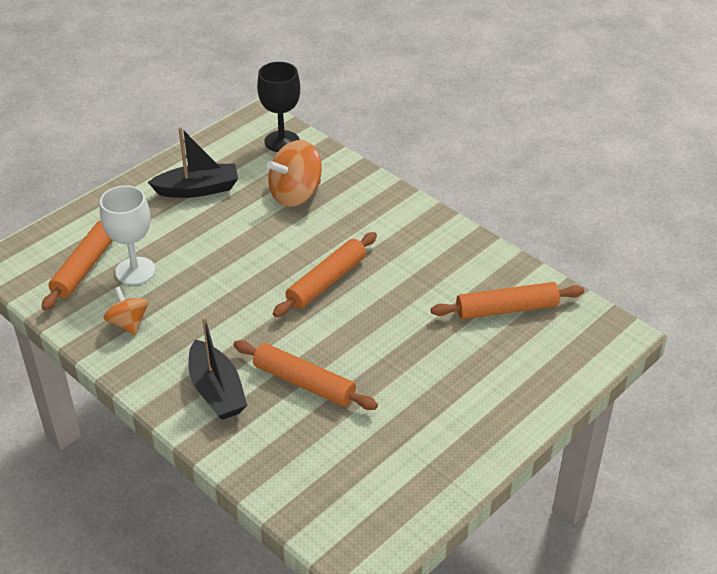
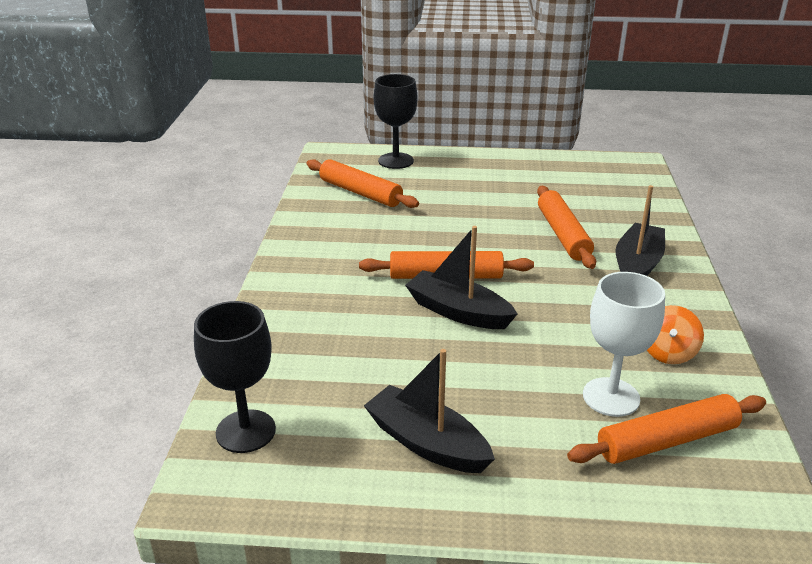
camera: 130 degrees left, 10 degrees down
(281, 262) = (458, 312): none -> black boat
(295, 194) = (343, 360): orange spinning top -> none
(554, 368) = (396, 161): none -> black goblet

